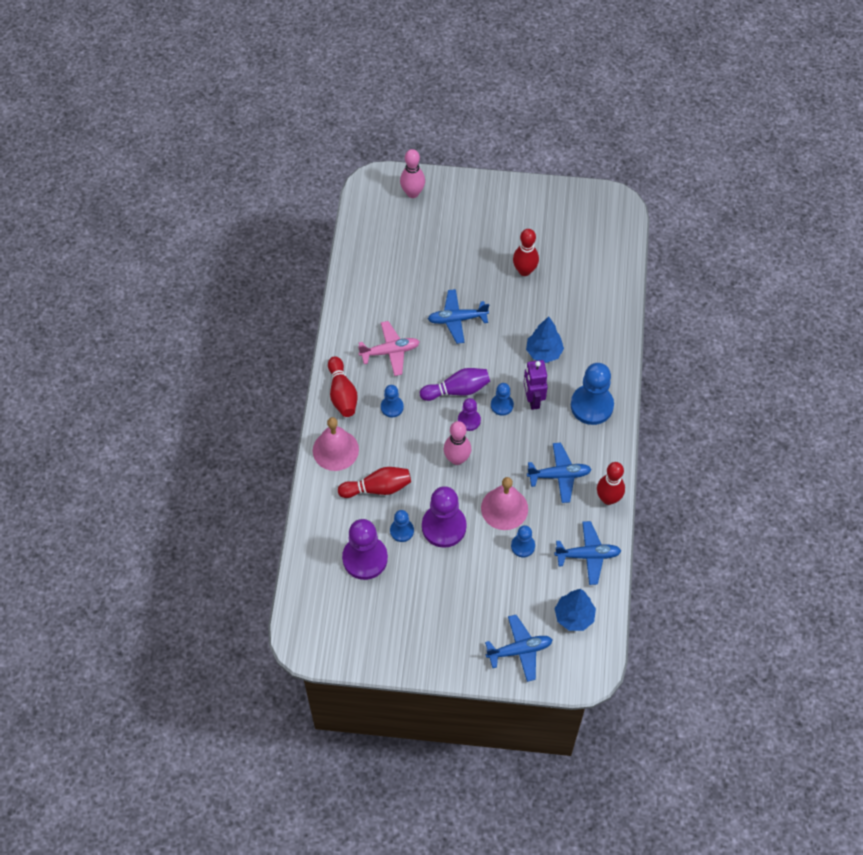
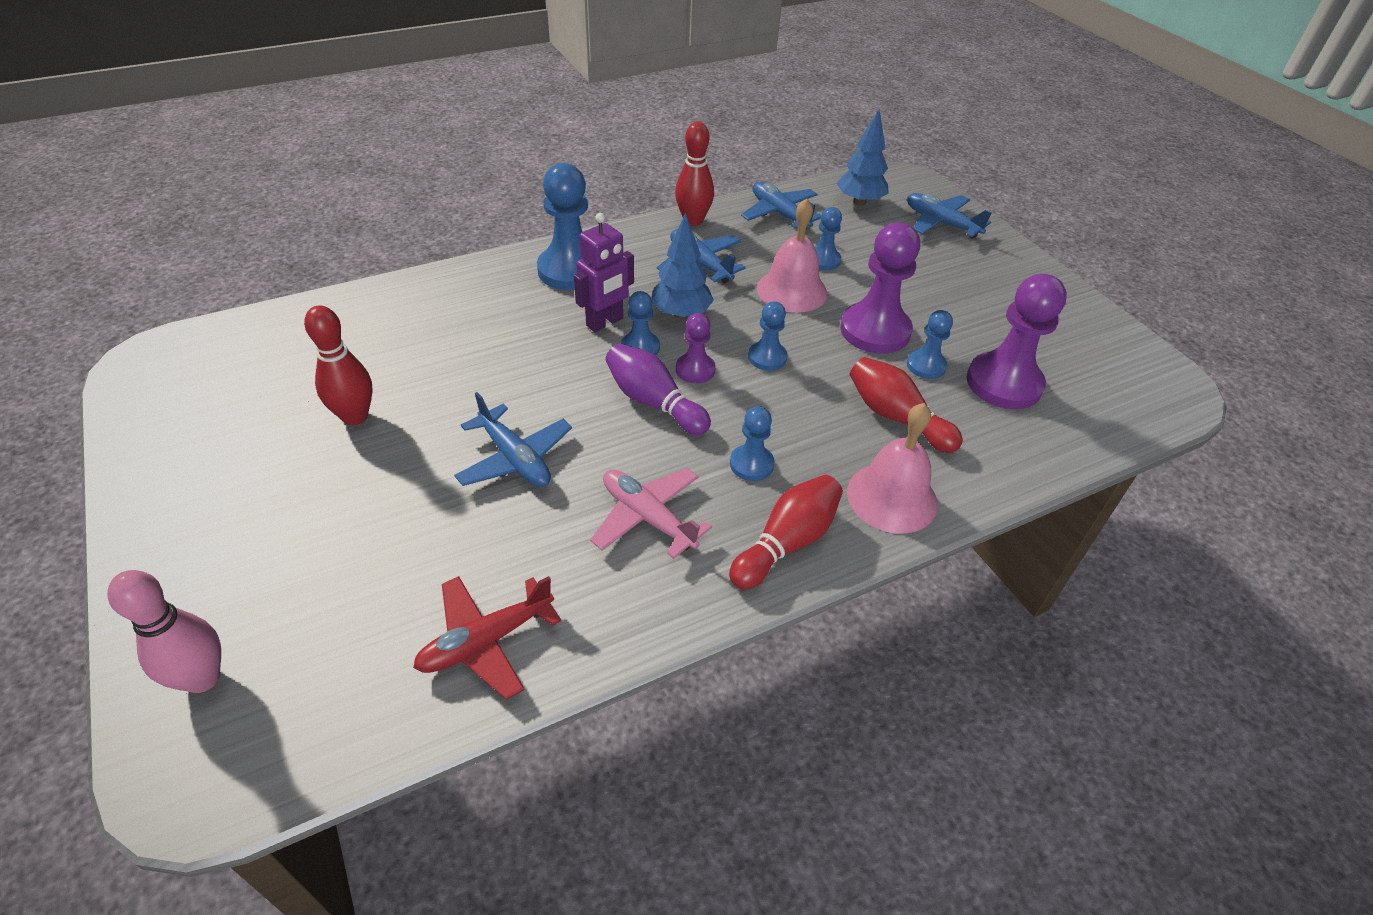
camera: 125 degrees left, 15 degrees down
(370, 274) = (486, 641): none -> red plane
(457, 459) = (767, 357): pink bowling pin -> blue pawn
(544, 352) = (513, 339): blue tree -> blue tree (681, 314)

